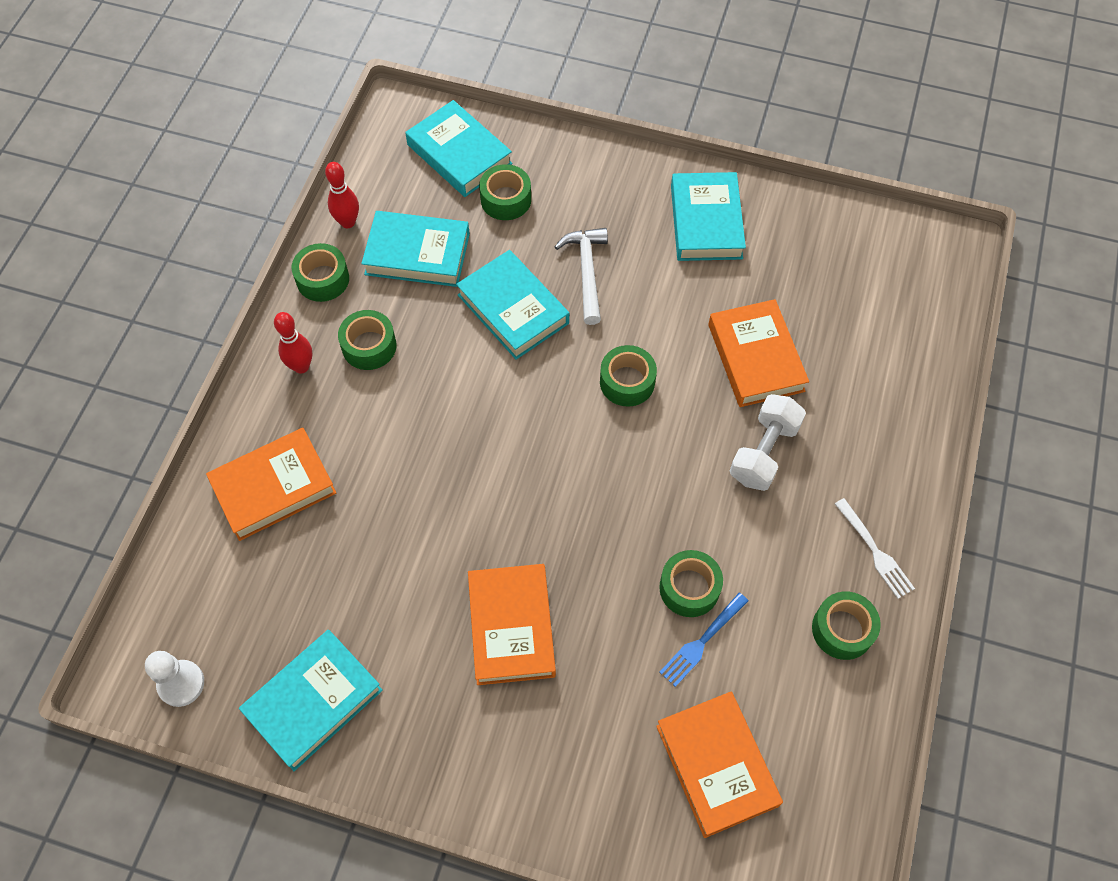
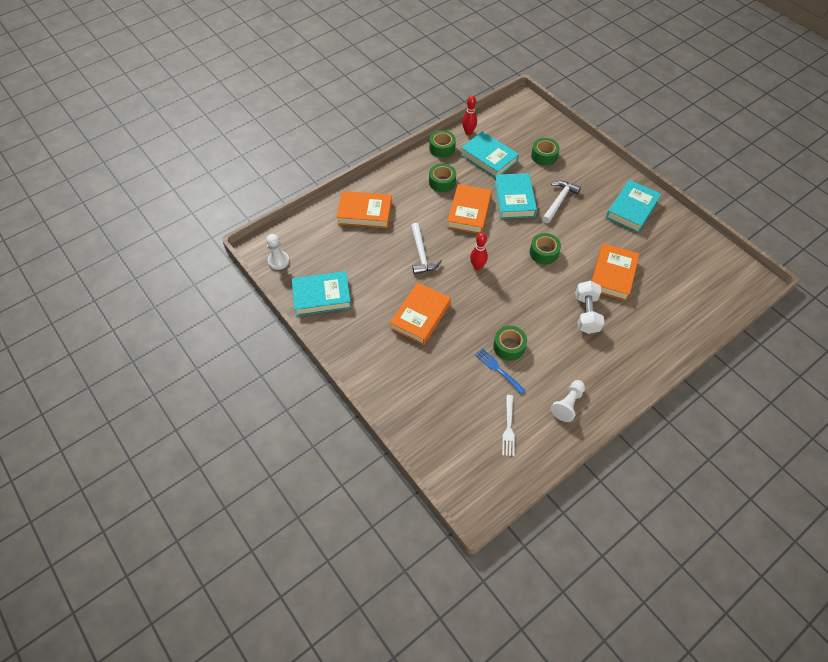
camera: 35 degrees right, 5 degrees down
(301, 366) = (409, 175): red bowling pin -> red bowling pin (477, 266)
(431, 508) = (421, 254): none -> white hammer
(459, 154) = (536, 129): turquoise book -> none
(702, 641) = (498, 370): blue fork -> blue fork turned 60 degrees clockwise
(717, 765) = (467, 420): orange book -> orange book (469, 212)
(764, 452) = (586, 314): white dumbbell -> white dumbbell turned 60 degrees counterclockwise
(842, 629) = (567, 404): green tape -> white pawn
(874, 551) = (609, 382): white fork -> white fork (508, 427)

